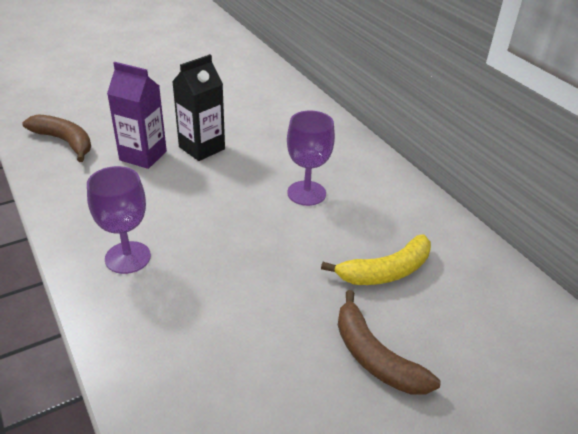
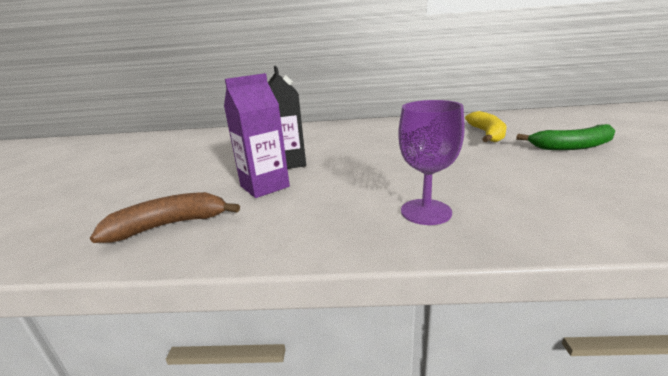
camera: 55 degrees left, 15 degrees down
(306, 193) = (388, 141): purple goblet -> none
(374, 357) = (572, 146): brown banana -> green banana

